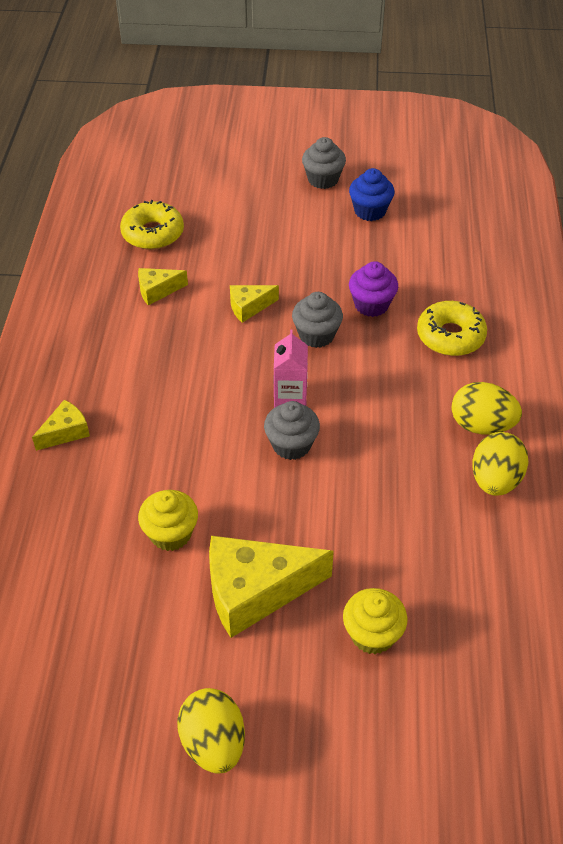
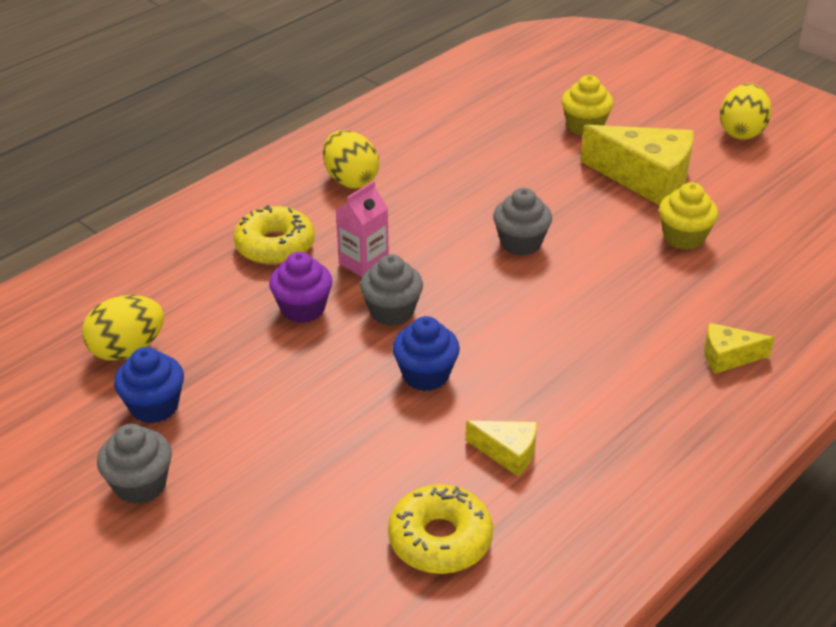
camera: 140 degrees left, 10 degrees down
(249, 307) = (426, 375): yellow cheese -> blue cupcake
(290, 397) = (480, 276): pink carton -> pink carton (363, 263)
(495, 480) = (392, 150): yellow egg -> yellow egg (127, 350)

